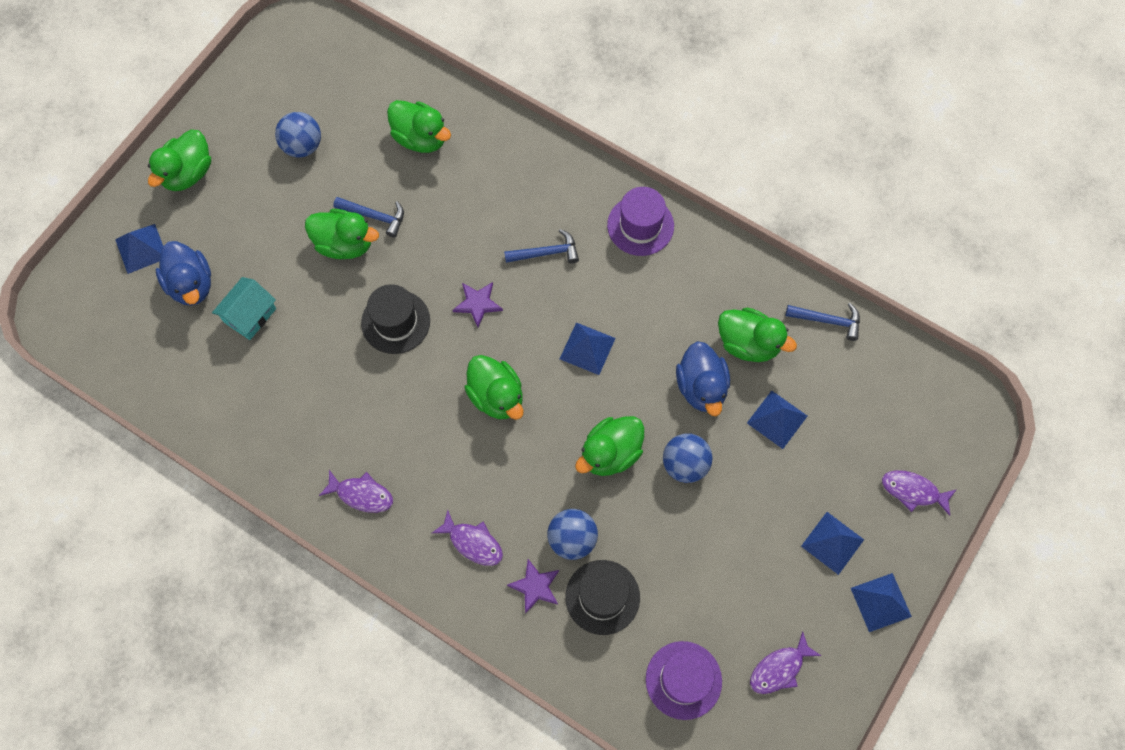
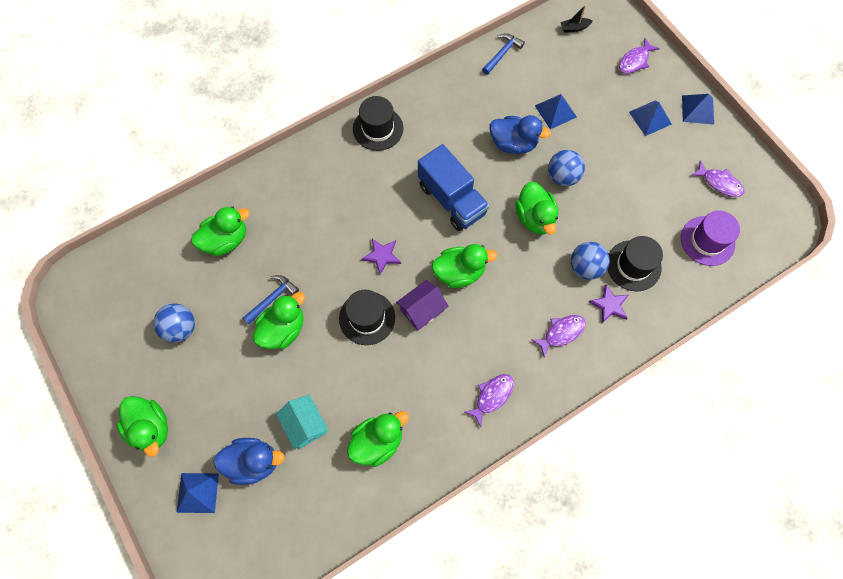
camera: 65 degrees left, 0 degrees up
(431, 375) = (422, 310): none -> purple house
(546, 253) = (366, 195): blue hammer -> none
(587, 348) = (452, 199): blue pyramid -> blue truck
(640, 225) = (378, 128): purple hat -> black hat
(748, 343) = (496, 104): green duck -> green duck (377, 441)
(779, 669) = (719, 183): purple fish -> purple fish turned 45 degrees counterclockwise
(921, 393) = (574, 28): none -> black boat

